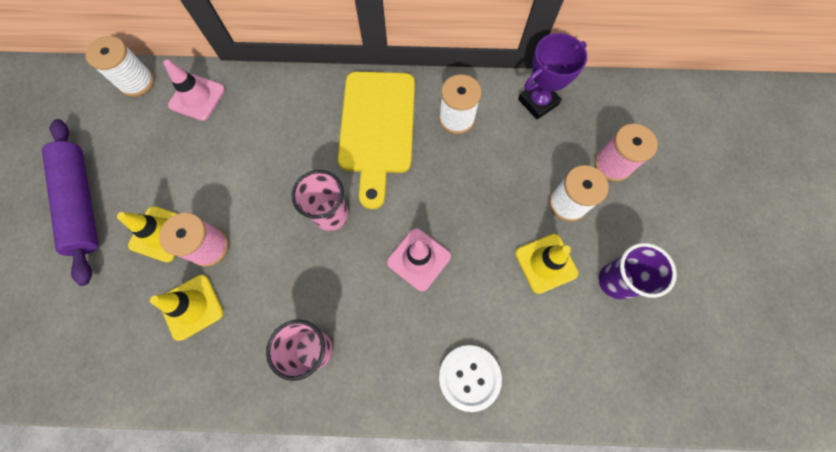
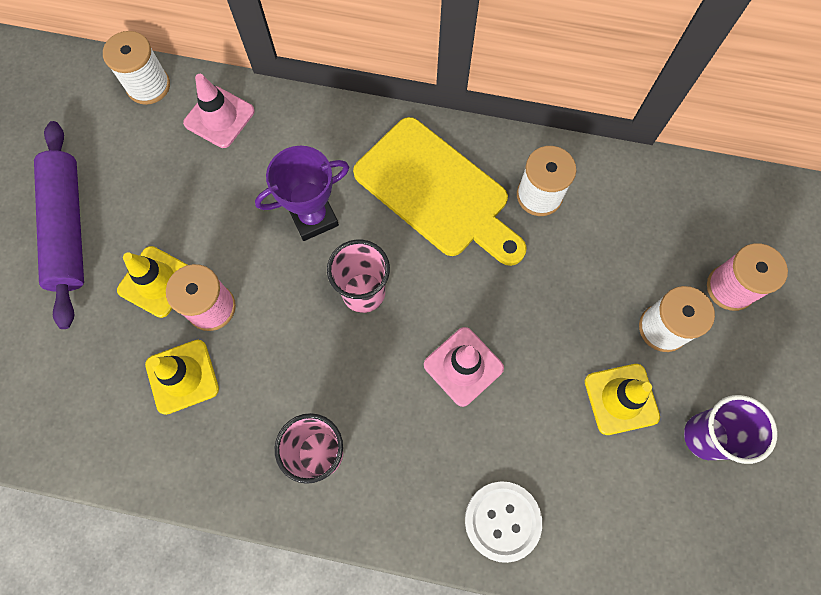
camera: 10 degrees right, 0 degrees up
(377, 128) = (436, 192): yellow cutting board -> yellow cutting board turned 60 degrees counterclockwise
(538, 102) = (648, 190): purple trophy -> purple trophy (313, 217)

